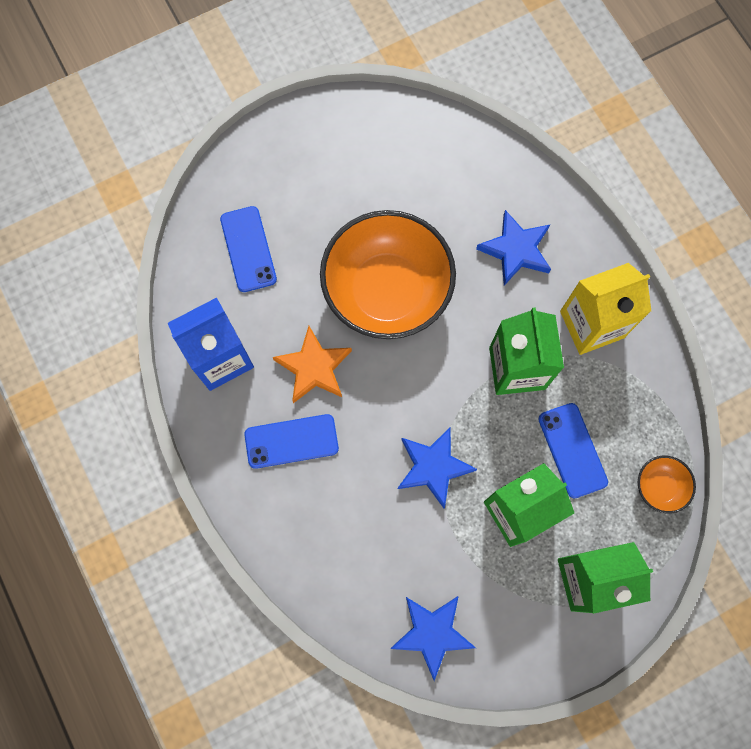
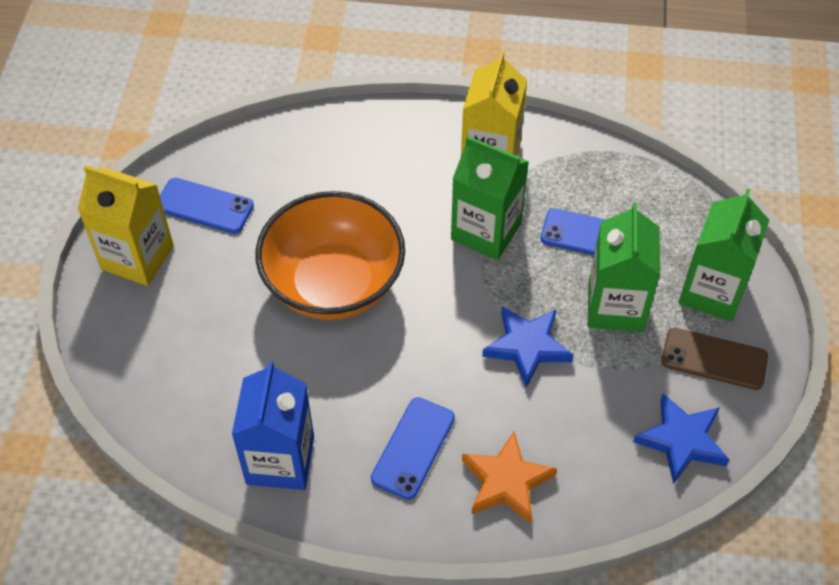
camera: 55 degrees left, 20 degrees down
(248, 249) = (192, 370): blue phone -> blue phone (204, 206)
(311, 142) = (137, 257): none -> yellow carton
(314, 367) = (356, 385): orange star -> orange star (506, 481)
(516, 250) = (380, 169): blue star -> none
(524, 617) = (714, 359): none -> brown phone
(659, 486) = (666, 196): orange bowl -> none

